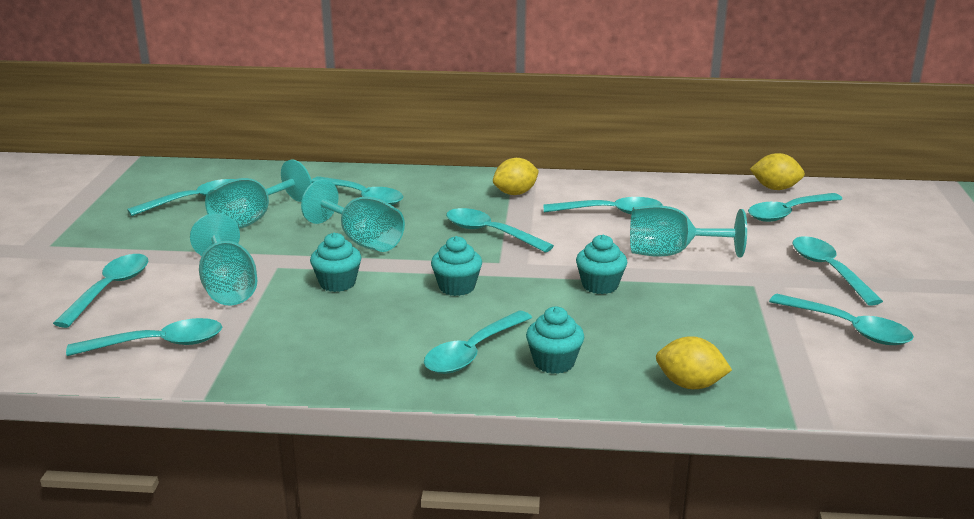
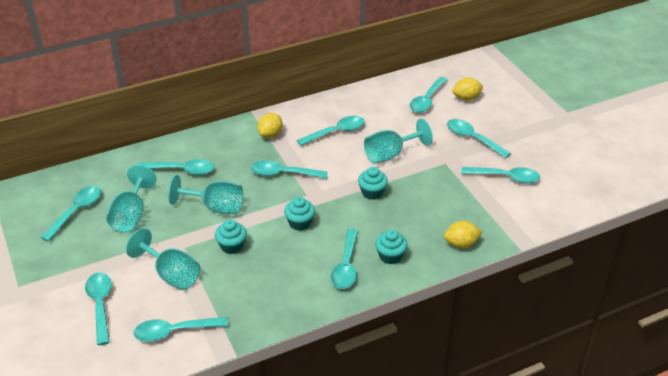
camera: 30 degrees left, 15 degrees up
(158, 344) = (174, 331): turquoise spoon -> turquoise spoon turned 150 degrees counterclockwise
(775, 188) = (407, 81): yellow lemon -> yellow lemon (466, 98)

